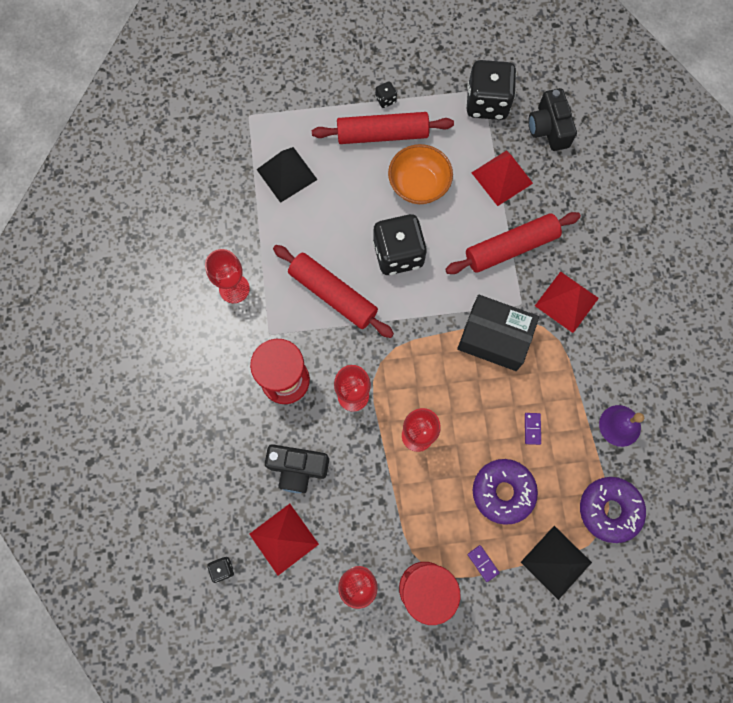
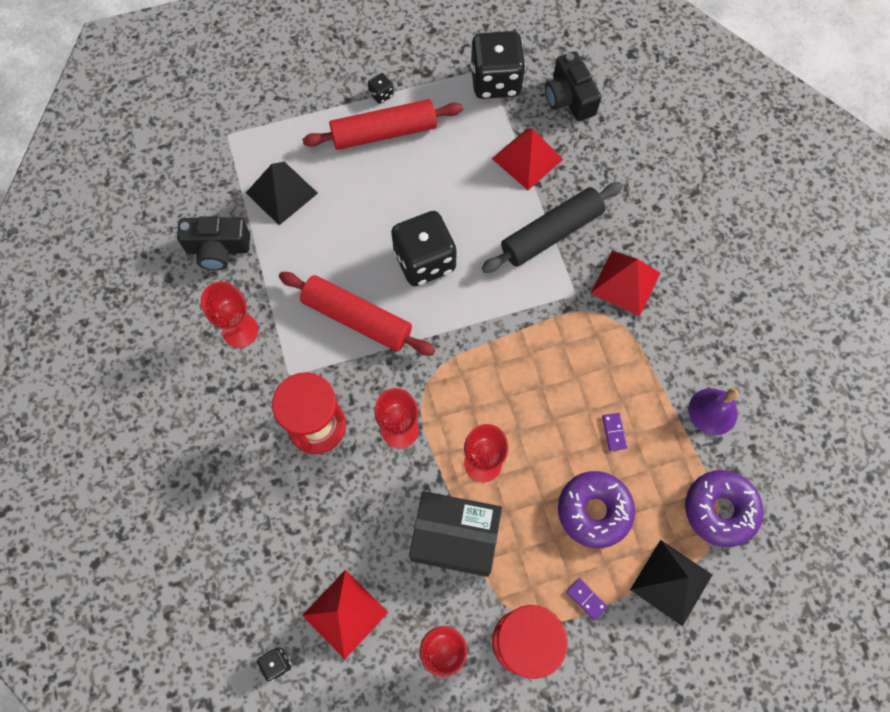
camera: 10 degrees left, 5 degrees down
(298, 468) = (348, 526): black camera -> black camera (218, 249)
(418, 185) = (434, 181): orange bowl -> none
(494, 337) = (551, 336): black box -> black box (455, 537)
(510, 248) = (551, 233): red rolling pin -> black rolling pin

